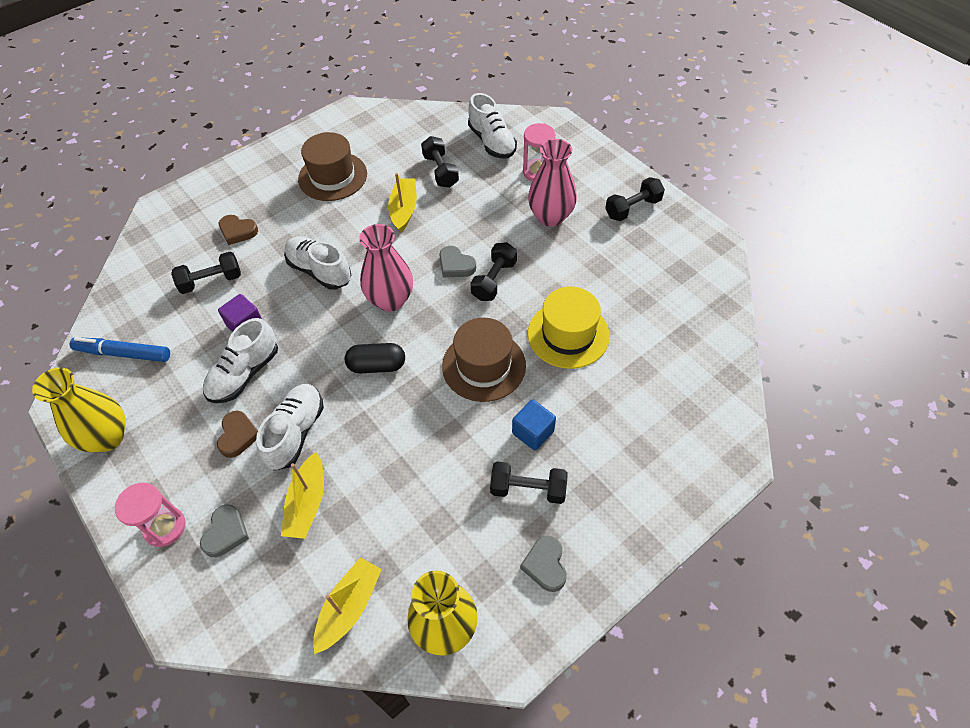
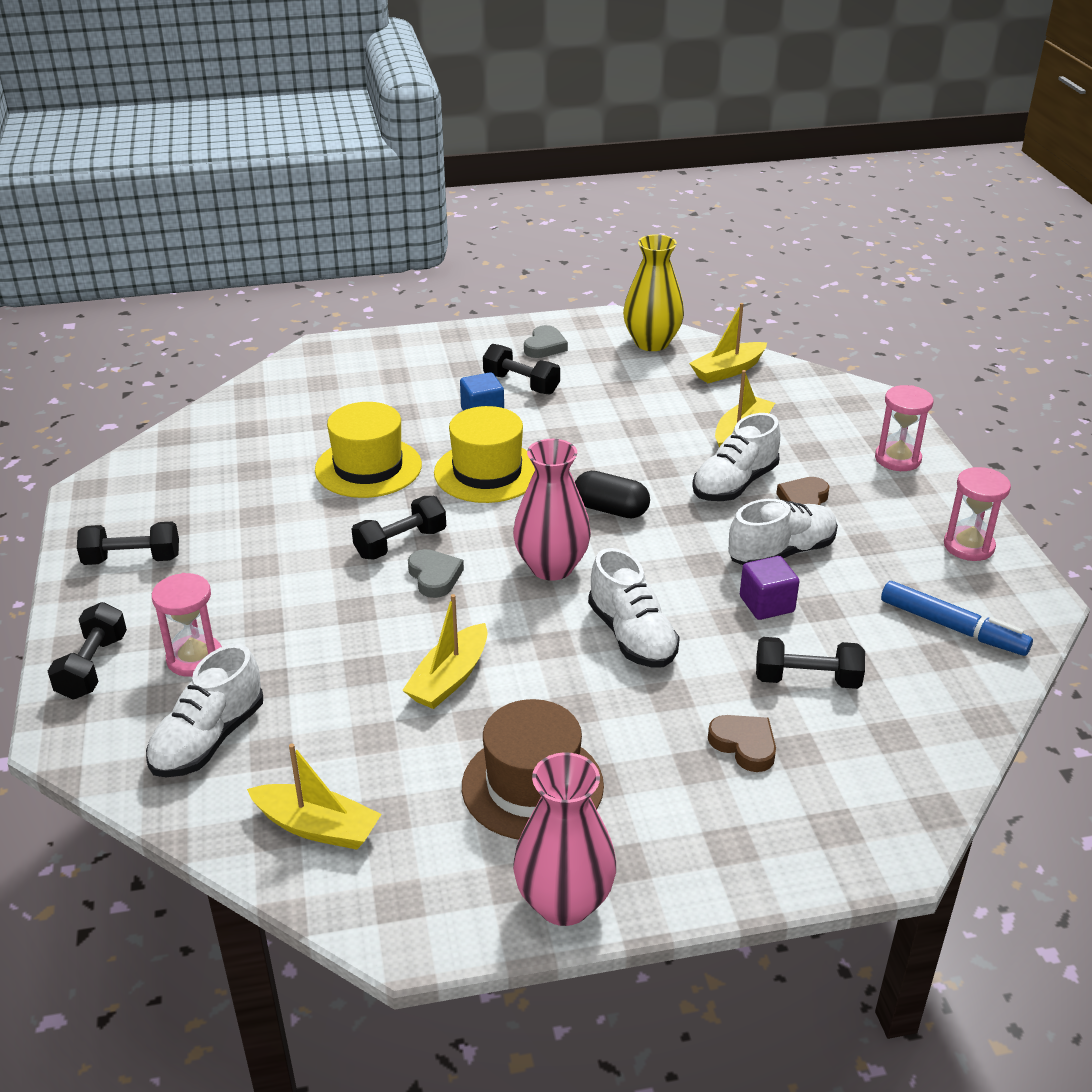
camera: 155 degrees left, 20 degrees down
(108, 437) = (968, 546): yellow vase -> pink hourglass
(226, 533) = (832, 438): grey heart -> none
(414, 129) = (317, 827): none -> yellow boat
(440, 171) = (341, 720): black dumbbell -> black dumbbell (93, 667)
(484, 365) = (487, 472): brown hat -> yellow hat
(492, 142) = (208, 739): white shoe -> white shoe turned 150 degrees counterclockwise
(550, 217) = (249, 589): pink vase -> pink vase (564, 903)

